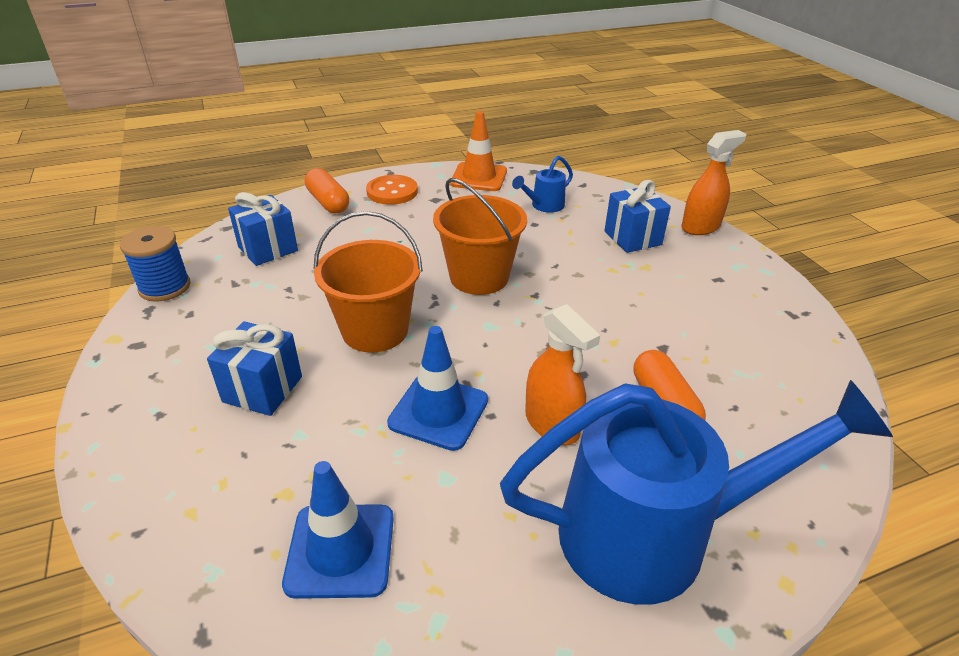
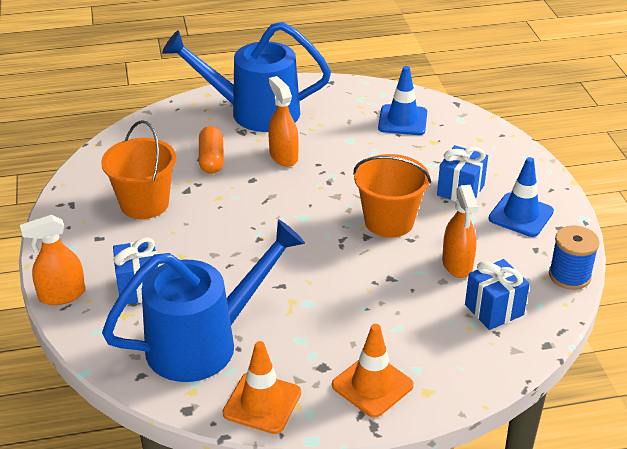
camera: 170 degrees left, 0 degrees up
(295, 287) = (457, 264): none -> orange spray bottle
(328, 202) = (446, 374): orange capsule -> none
(392, 192) = (372, 385): orange button -> orange traffic cone
(438, 412) = (349, 168): blue traffic cone -> blue traffic cone (521, 215)
(479, 277) = (300, 259): orange bucket -> orange bucket (144, 204)
(543, 206) = (204, 342): blue watering can -> blue watering can, size x2.40

